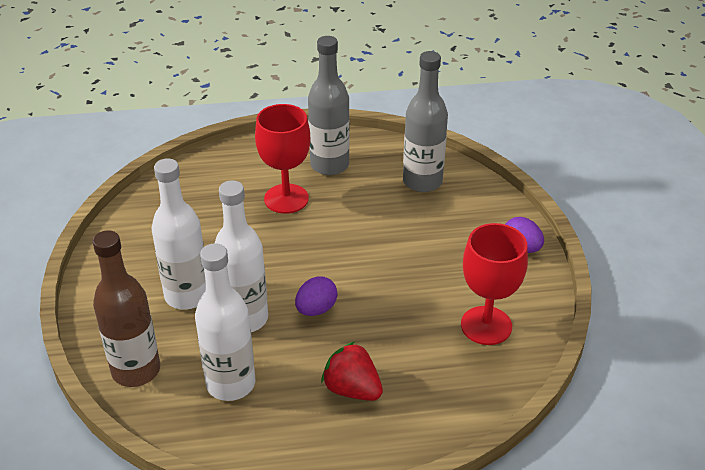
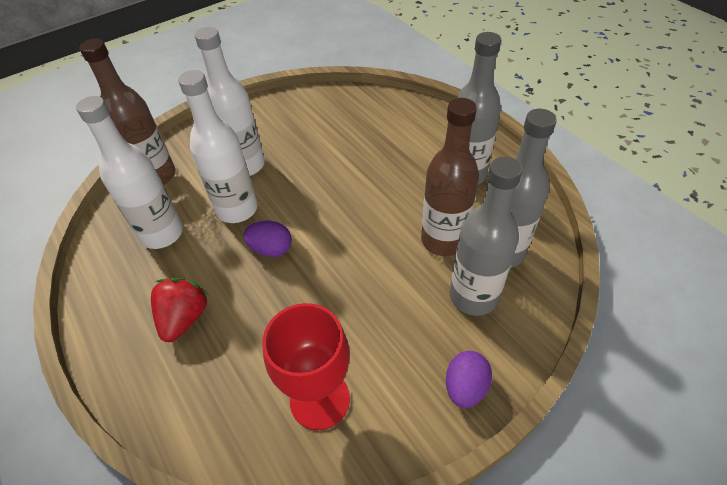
camera: 65 degrees right, 10 degrees up
(286, 199) = (397, 168): red goblet -> none
(388, 205) = (443, 240): none -> brown bottle
(451, 212) = (473, 296): none -> grey bottle

